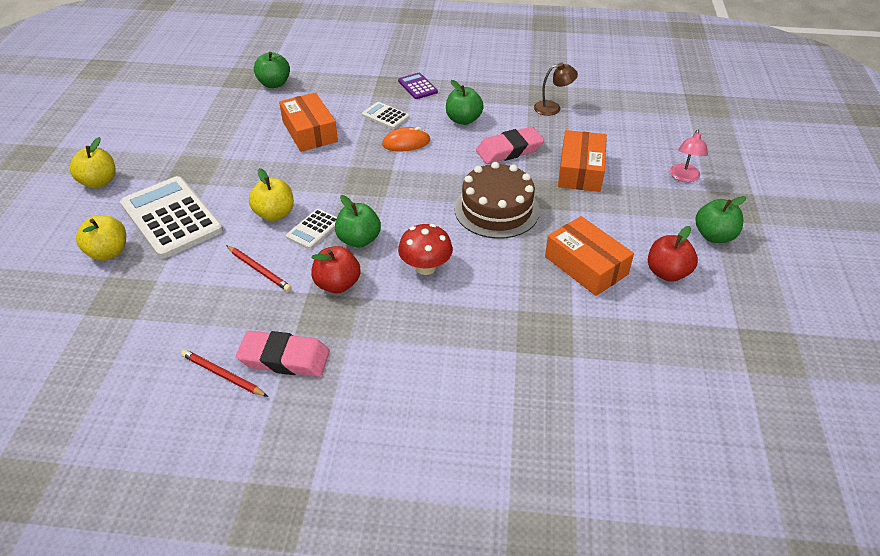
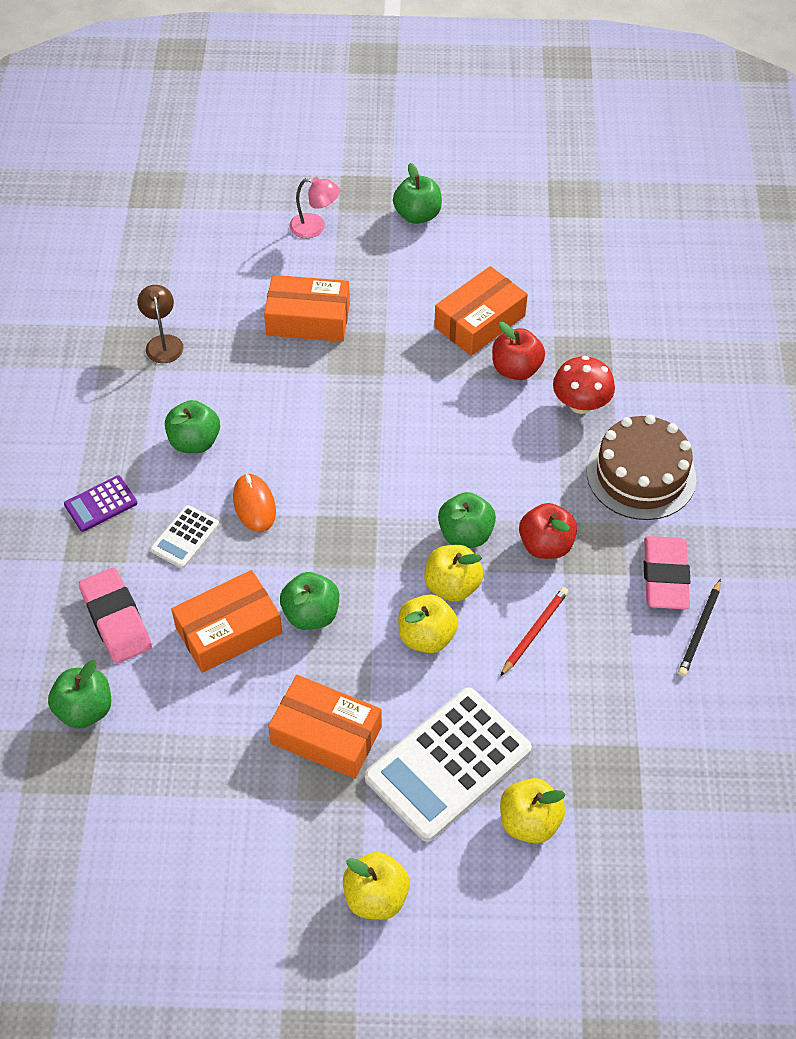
camera: 95 degrees left, 10 degrees up
(218, 167) = (326, 735): none -> orange box
(223, 375) = (699, 630): red pencil -> black pencil
(310, 164) = (311, 614): none -> green apple
(314, 229) = (452, 586): white calculator -> yellow apple
(425, 267) = (504, 463): red mushroom -> red mushroom (580, 404)
(496, 209) = (392, 400): brown cake -> brown cake (641, 475)
(509, 150) = (267, 389): pink eraser -> pink eraser (116, 619)
(667, 273) = (481, 258): red apple -> red apple (516, 369)

